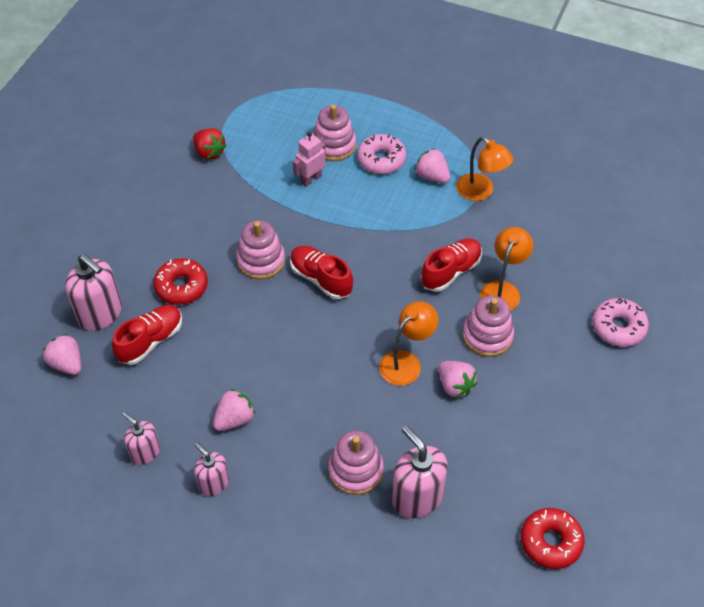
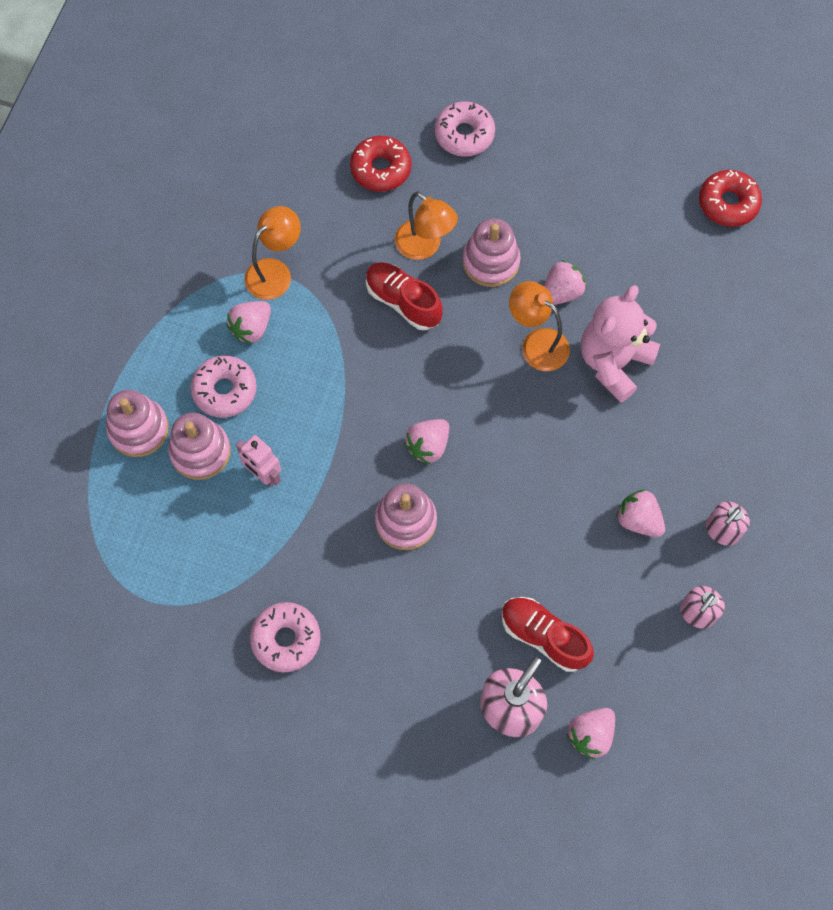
camera: 95 degrees left, 15 degrees up
(181, 286) = (456, 613): red donut -> red donut (381, 169)
(184, 187) = (286, 639): none -> pink donut
(209, 152) = (220, 616): red strawberry -> none
(321, 279) = (428, 446): red shoe -> pink strawberry
(355, 470) = (681, 386): pink stacking toy -> pink stacking toy (139, 429)
(383, 418) = (613, 362): none -> pink teddy bear
(417, 497) = (702, 324): pink soap dispenser -> none
(502, 290) = (424, 247): orange lamp -> orange lamp turned 150 degrees counterclockwise

